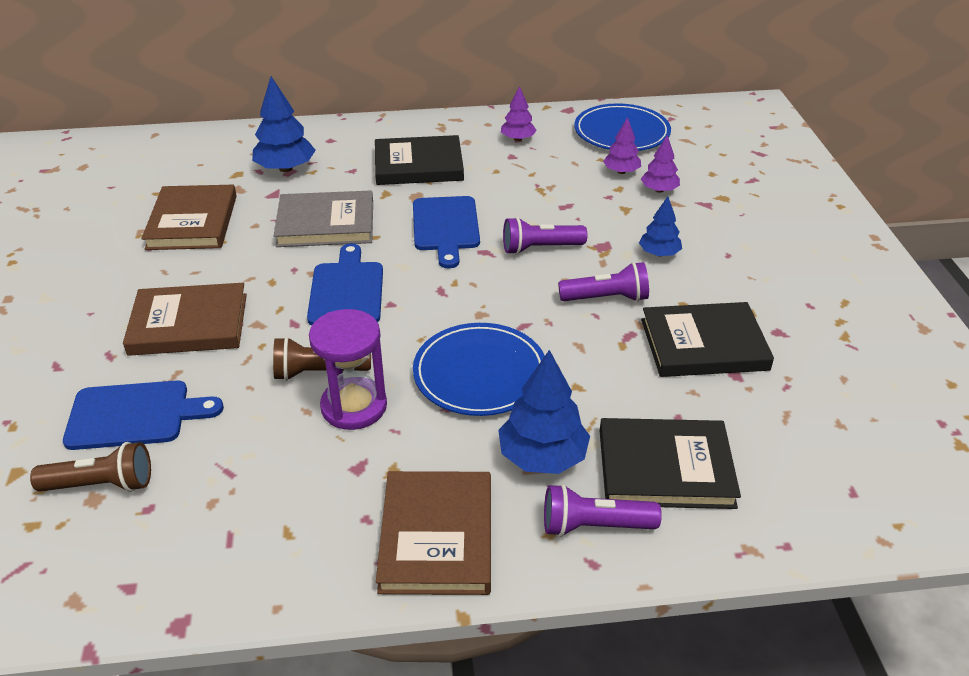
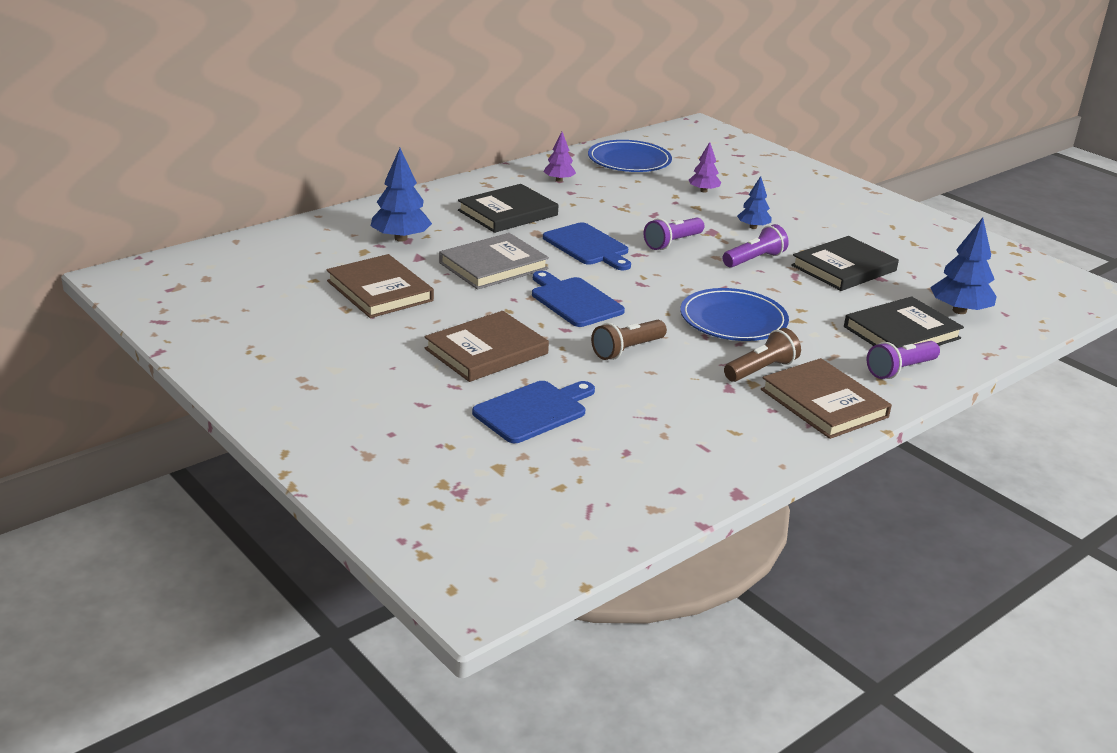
camera: 35 degrees left, 10 degrees down
(101, 484) = (573, 452): brown flashlight -> brown flashlight (761, 370)
(354, 406) = (679, 360): purple hourglass -> none
(542, 456) = (829, 348): blue tree -> blue tree (959, 311)
(621, 171) = (663, 185): purple tree -> none

